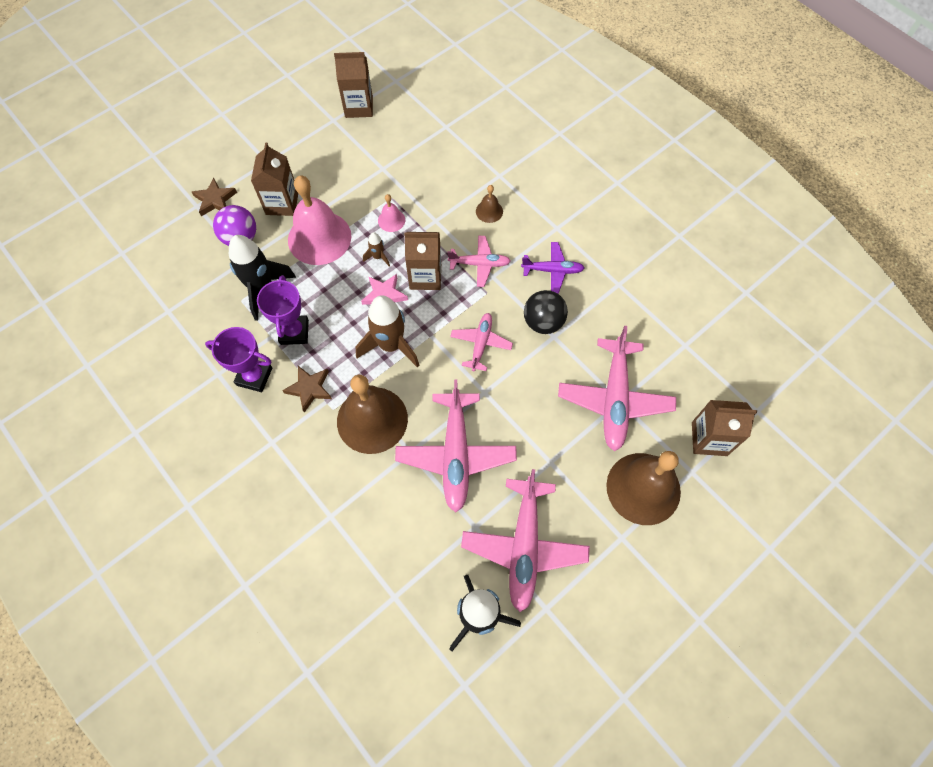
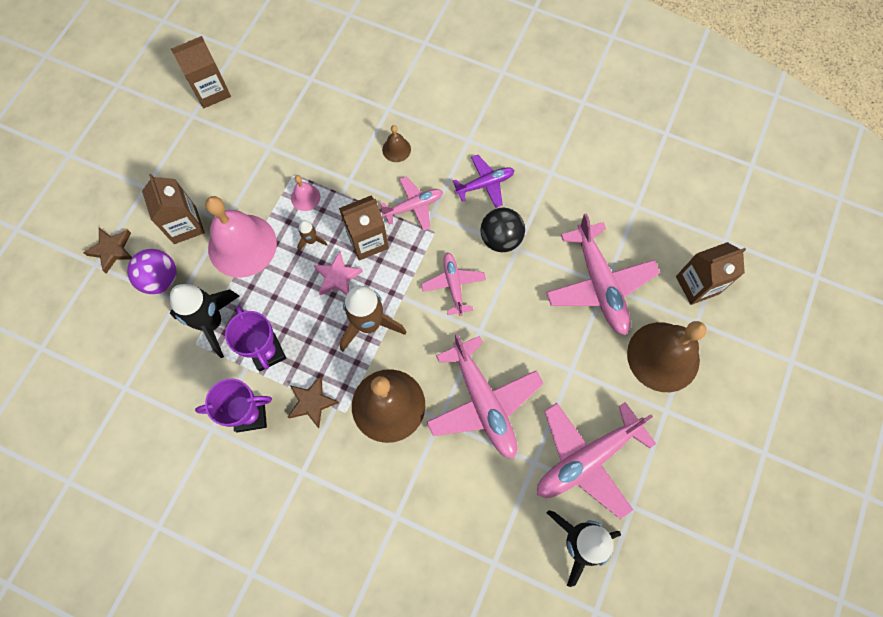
camera: 25 degrees left, 5 degrees up
(524, 546) = (586, 459): pink plane -> pink plane turned 75 degrees clockwise

